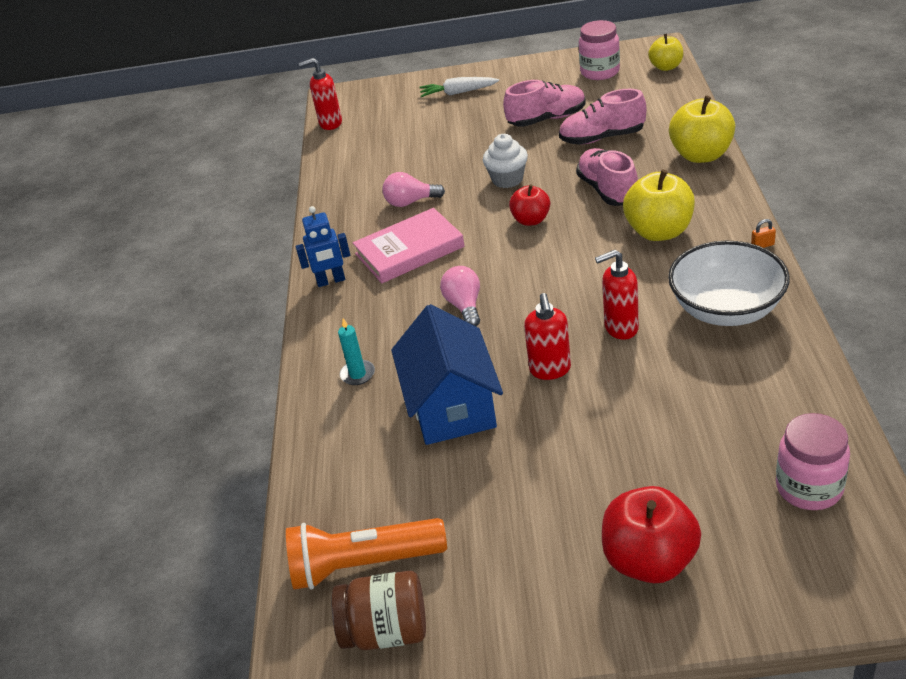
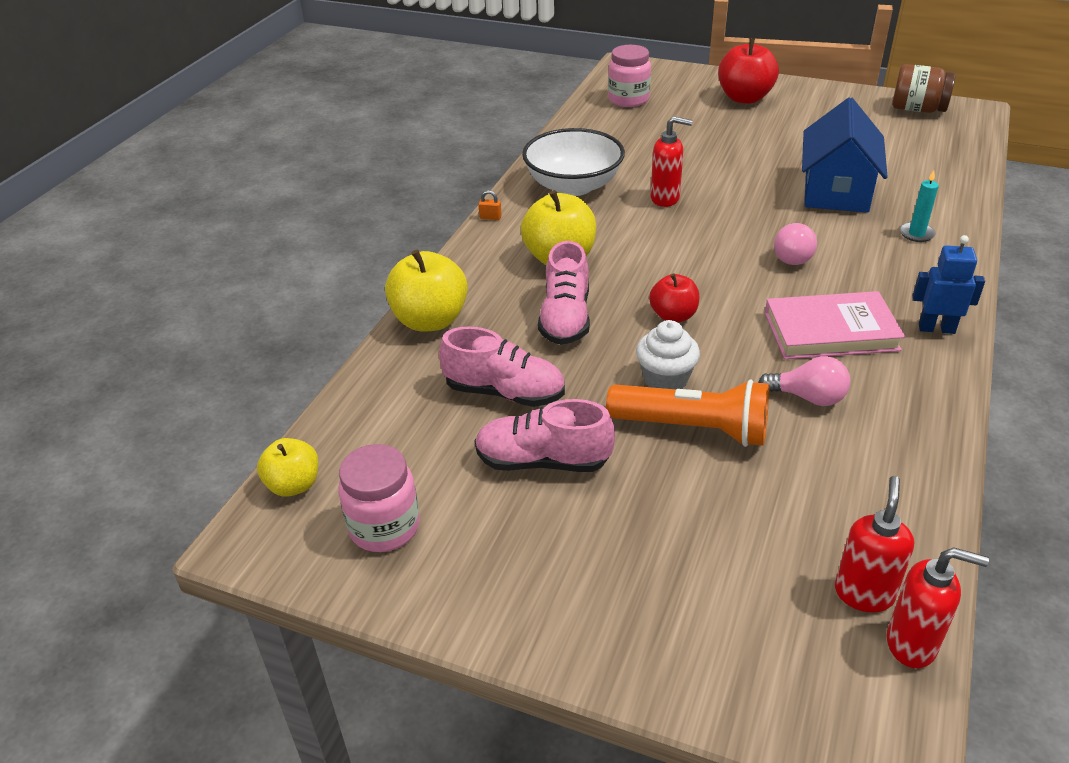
camera: 160 degrees left, 0 degrees up
(364, 564) = (928, 134): orange flashlight -> orange flashlight (693, 429)
(458, 93) = (635, 604): white carrot -> none
(550, 370) = (743, 190): red soap dispenser -> red soap dispenser (863, 593)

